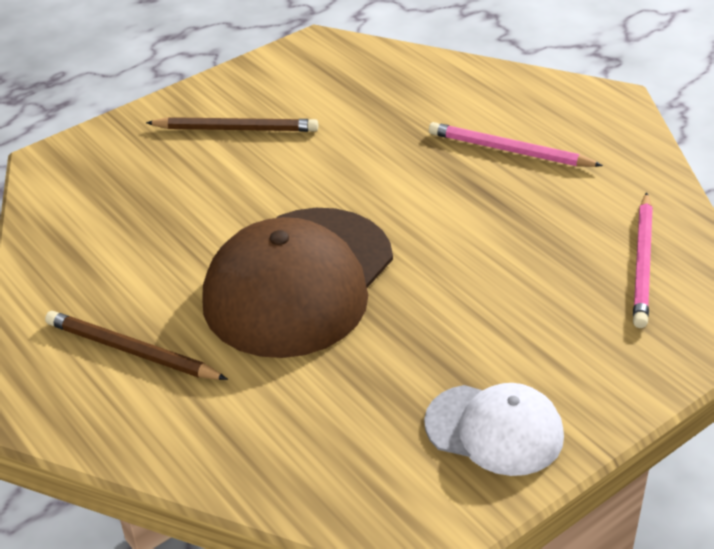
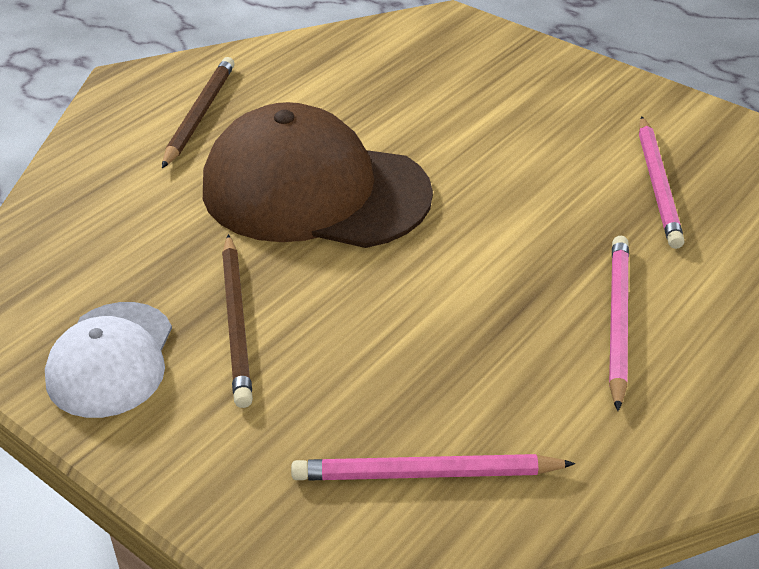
camera: 75 degrees right, 0 degrees up
(235, 129) = (550, 108): brown pencil -> brown pencil (236, 322)
(362, 99) = (657, 184): none -> pink pencil

